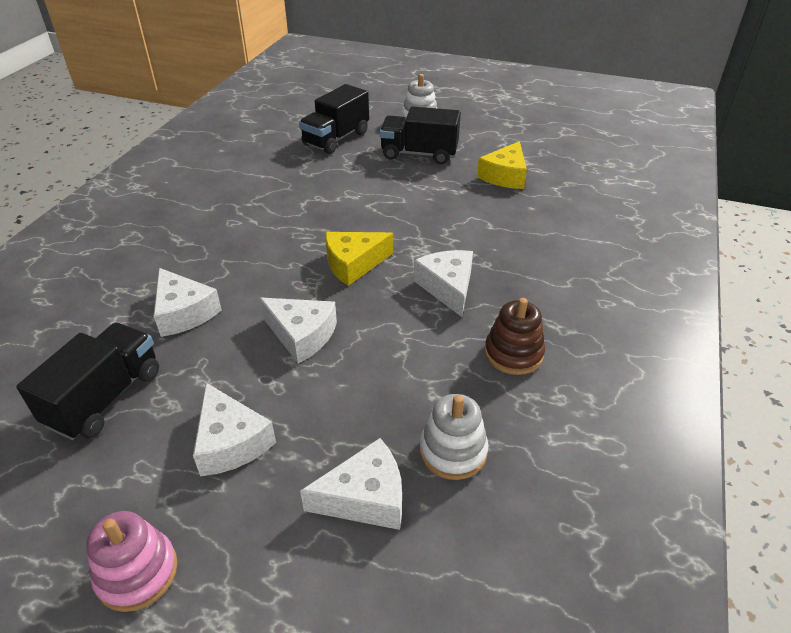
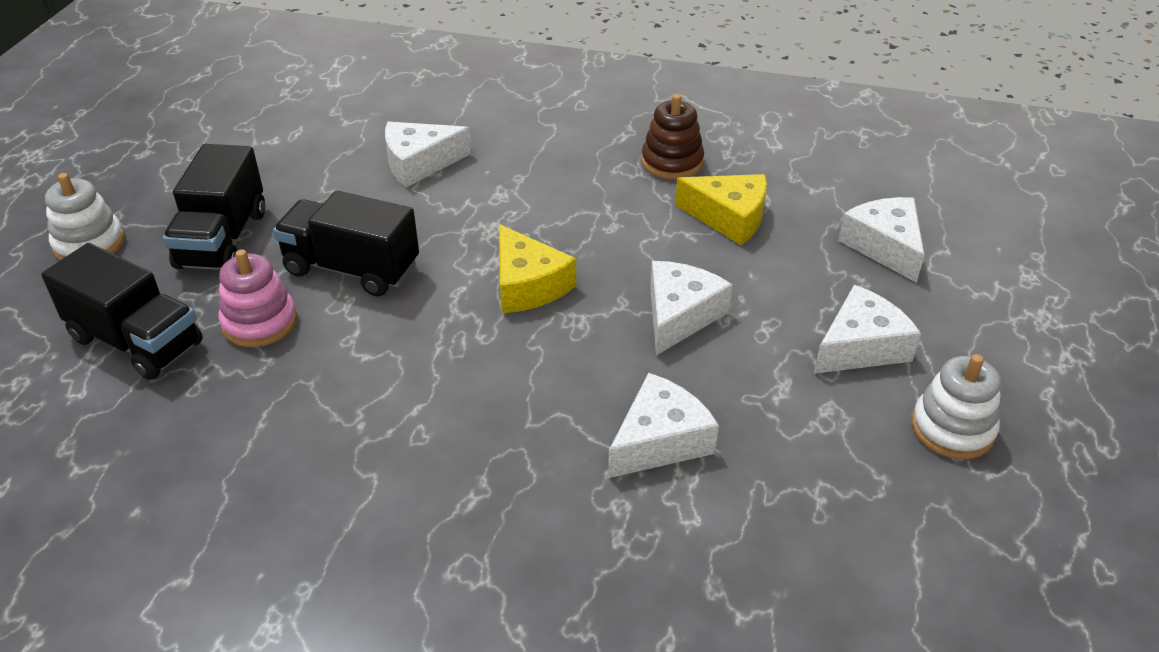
camera: 95 degrees left, 0 degrees up
(105, 398) = (840, 478): black truck -> black truck (351, 269)
(137, 572) = (1033, 380): pink stacking toy -> pink stacking toy (259, 322)
(447, 287) = (568, 205): white cheese -> white cheese (419, 163)
(453, 451) = (812, 198): white stacking toy -> white stacking toy (952, 429)
(505, 176) = (308, 159): yellow cheese -> yellow cheese (729, 217)

